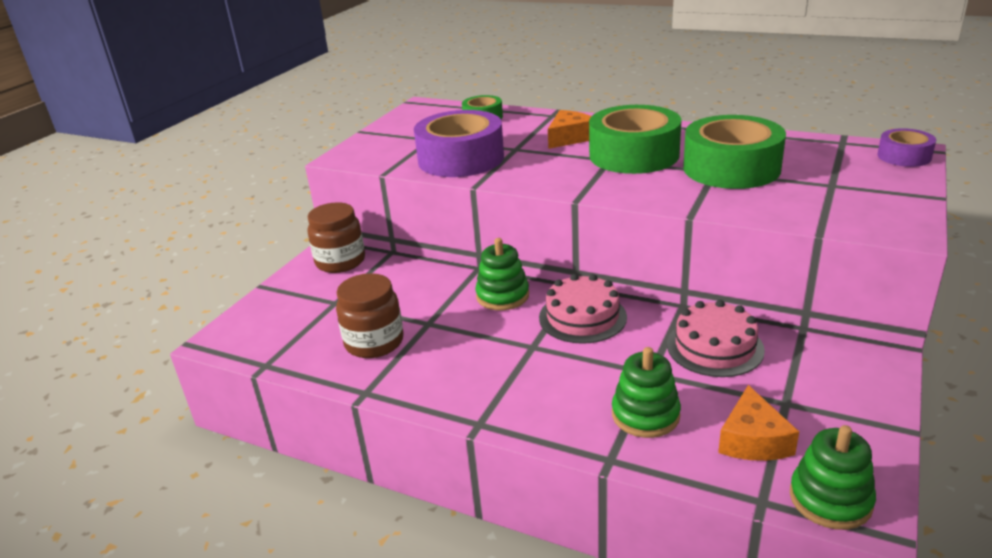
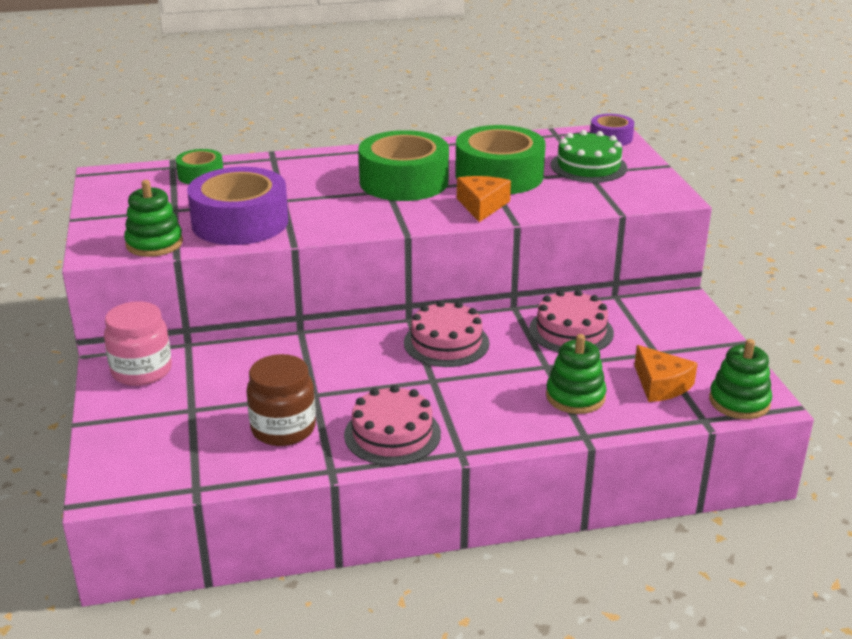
camera: 40 degrees left, 0 degrees up
(340, 261) = (142, 371): brown jar -> pink jar
(445, 382) = (392, 434): none -> pink cake
(502, 296) = (355, 348): green stacking toy -> green stacking toy (154, 244)
(570, 138) = (323, 178): orange cheese -> orange cheese (482, 206)
(840, 179) = (588, 166): none -> green cake

